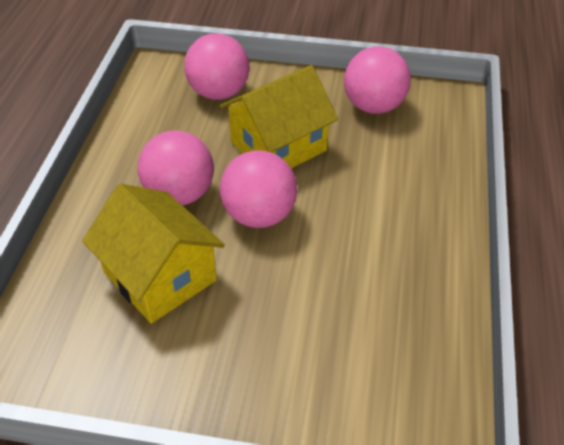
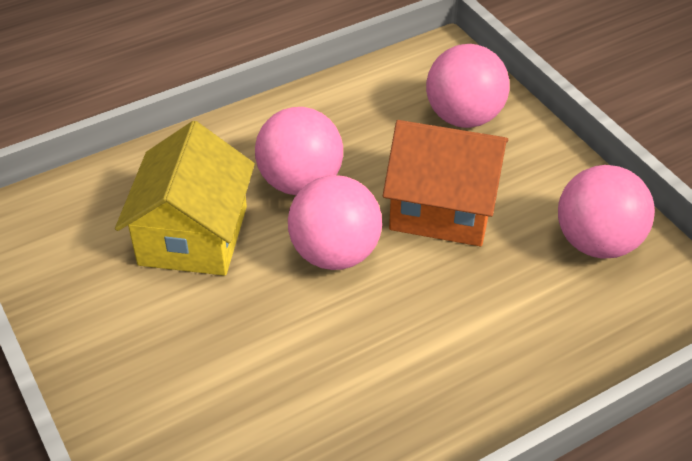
camera: 50 degrees right, 0 degrees up
(278, 146) = (443, 207): yellow house -> orange house

